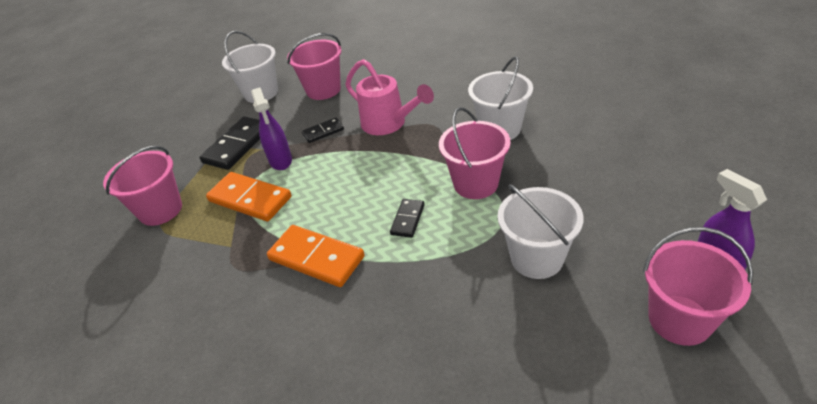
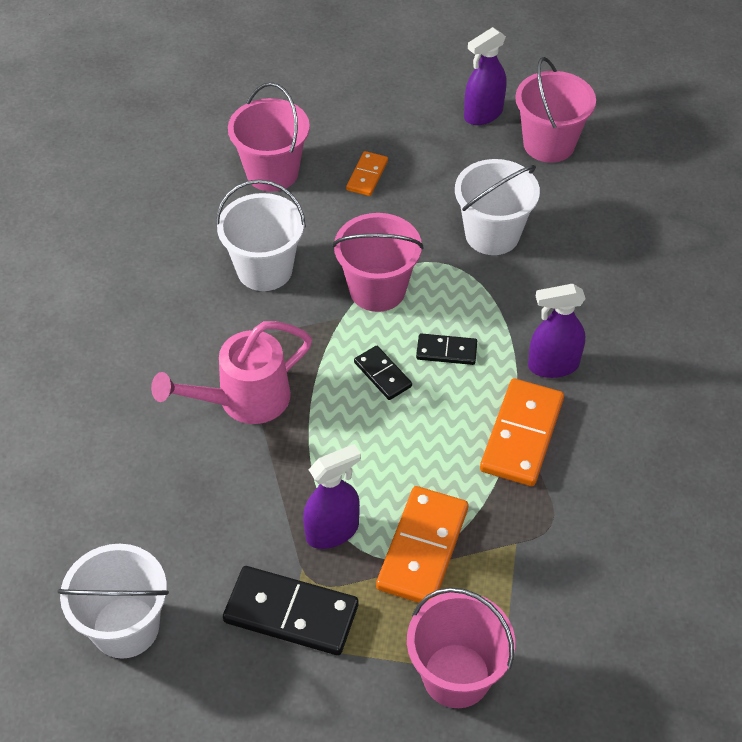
camera: 105 degrees left, 10 degrees up
(323, 90) = (131, 516): pink bucket -> pink bucket (272, 172)
(323, 132) = (259, 488): black domino -> black domino (382, 374)
(378, 286) = (553, 365): none -> purple spray bottle
(389, 124) = (243, 400): pink watering can -> pink watering can turned 150 degrees counterclockwise
(607, 180) = (367, 175): none -> orange domino

